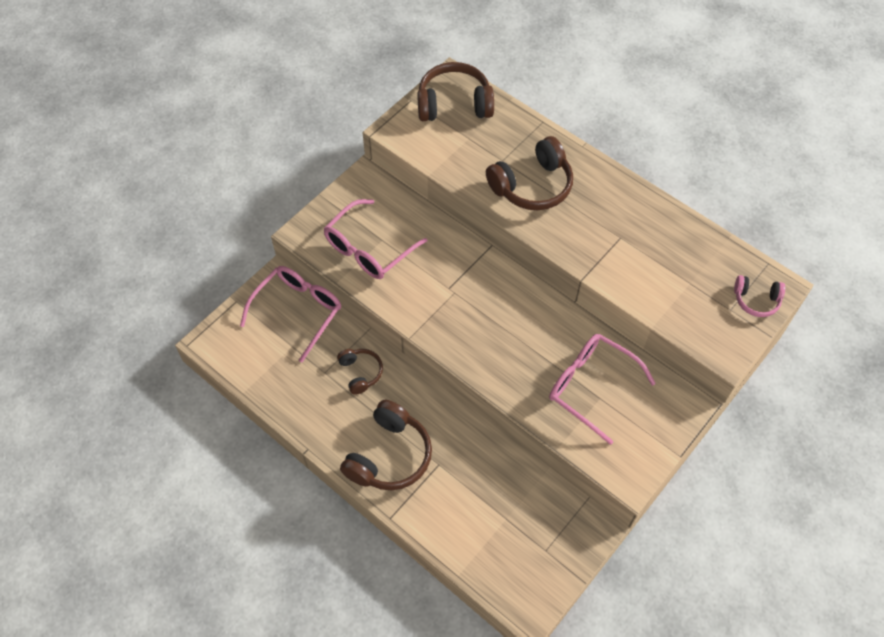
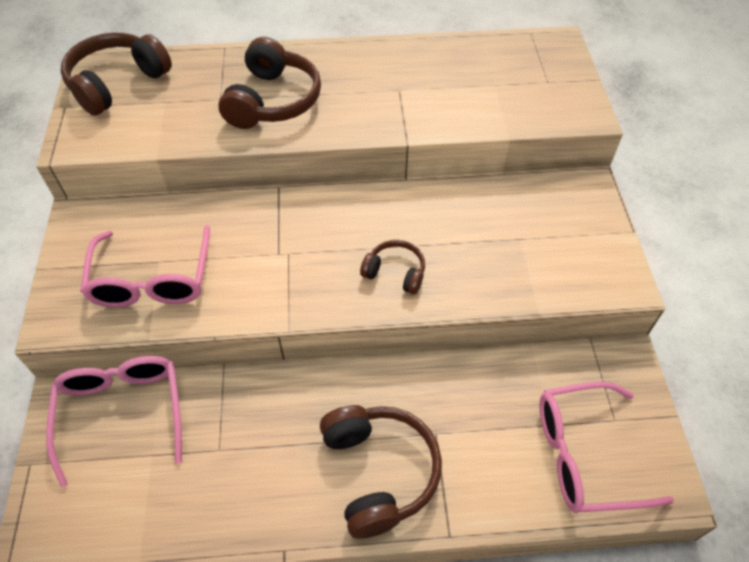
camera: 45 degrees left, 5 degrees down
(360, 373) = (260, 416): brown headphones -> brown headphones (395, 272)
(591, 386) = (502, 235): pink glasses -> pink glasses (584, 455)
(756, 300) = (556, 62): pink headphones -> none

